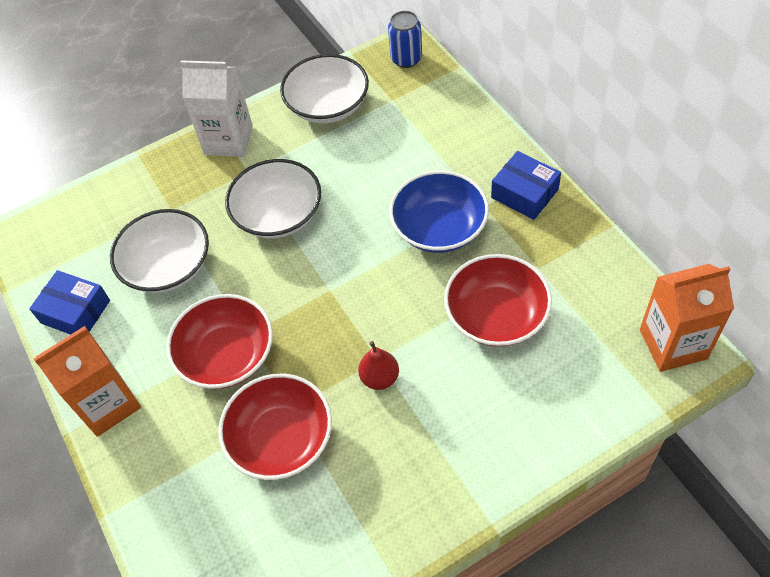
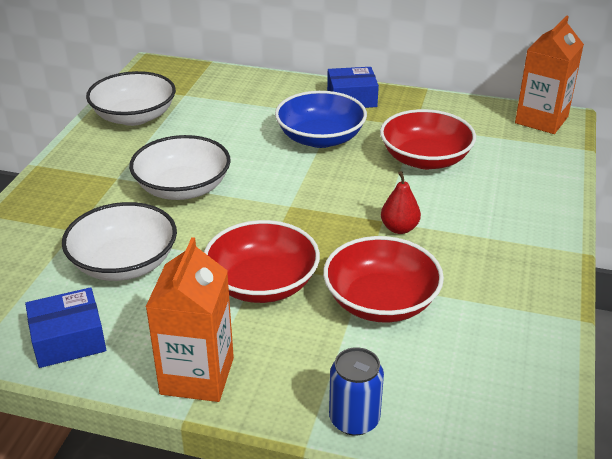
camera: 50 degrees left, 20 degrees down
(228, 140) = (70, 169): white carton -> none
(406, 59) = (164, 72): blue can -> blue can (354, 419)

